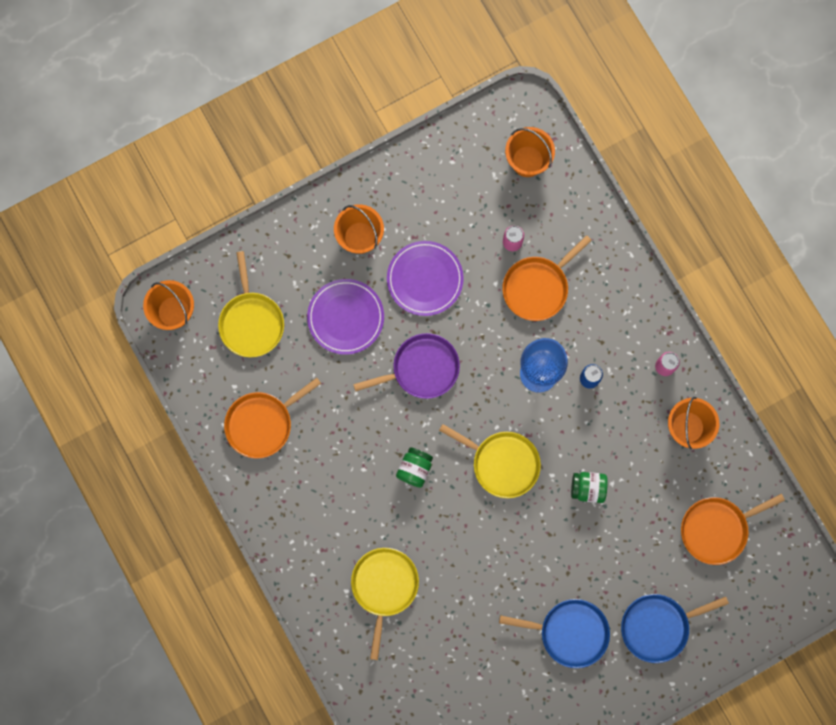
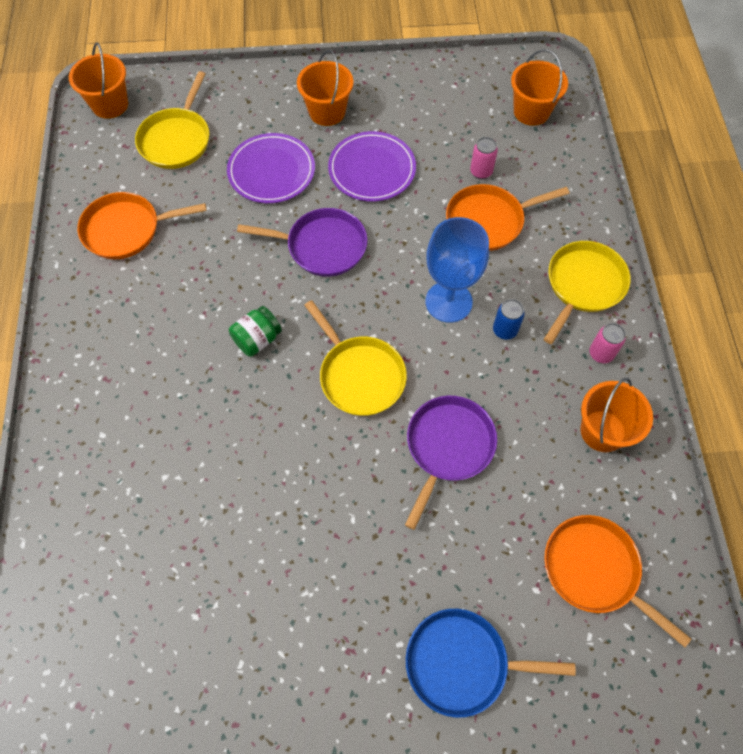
camera: 25 degrees right, 15 degrees down
(384, 586) = (147, 450): yellow pan -> yellow pan (583, 285)
(570, 632) = (341, 613): blue pan -> none
(588, 488) = (448, 447): green jar -> purple pan
(717, 529) = (594, 570): orange pan -> orange pan turned 45 degrees clockwise

